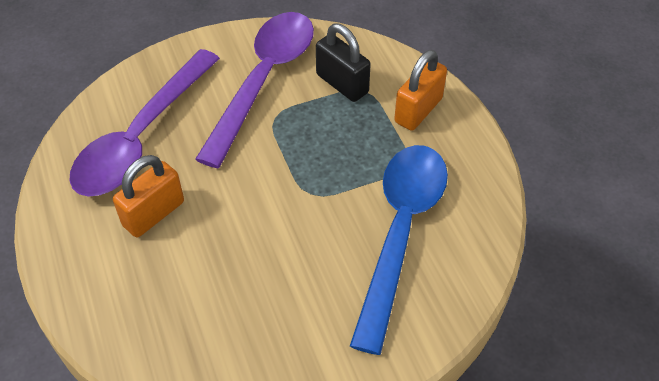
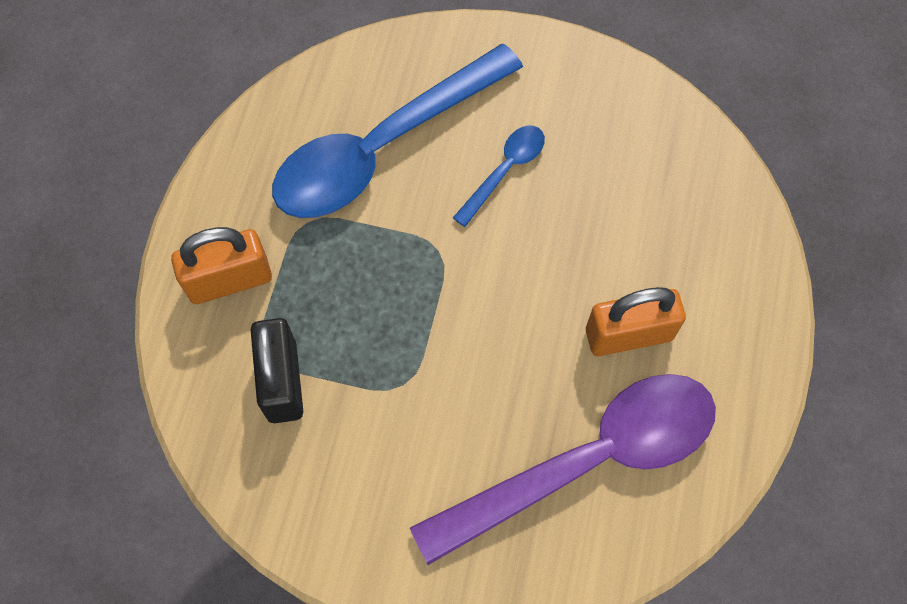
camera: 145 degrees left, 15 degrees up
(264, 80) = (374, 455): purple spoon -> none
(306, 267) = (505, 170): none -> blue spoon

